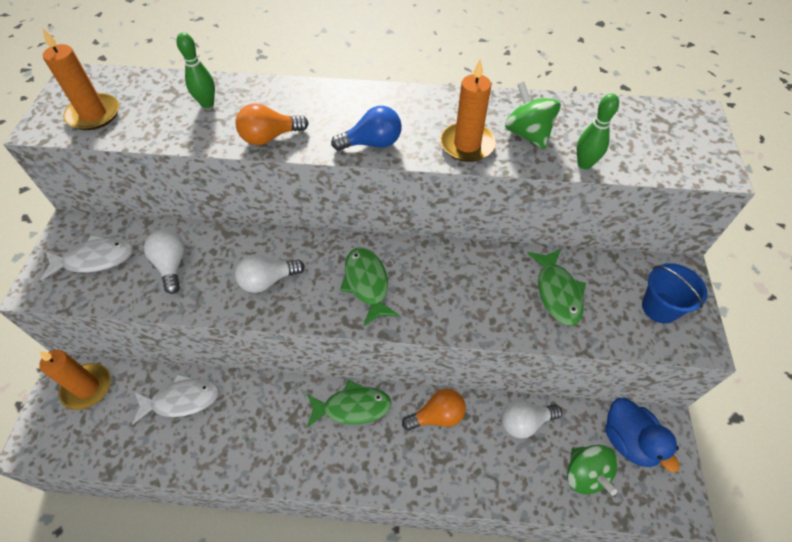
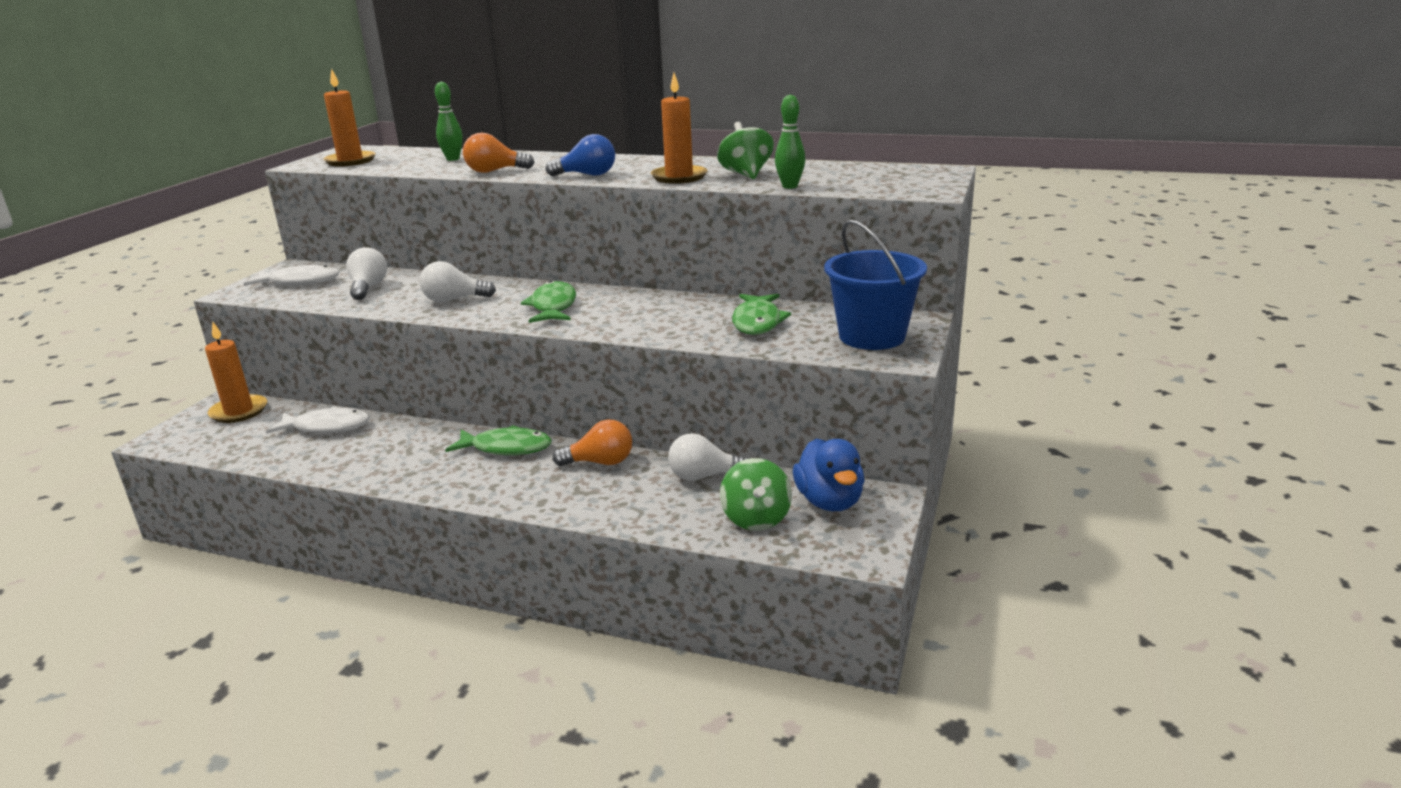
camera: 15 degrees right, 30 degrees down
(660, 307) = (872, 336): blue bucket -> blue bucket, size x1.53

